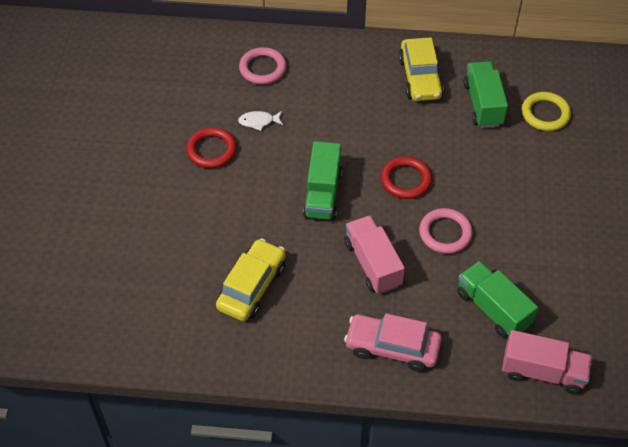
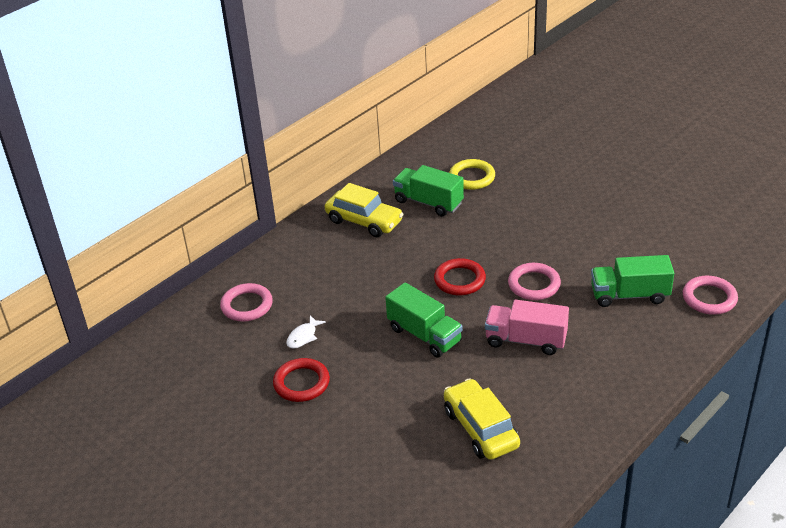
camera: 50 degrees left, 15 degrees down
(392, 347) = (619, 370): pink car -> none
(543, 372) = (709, 298): pink truck -> pink ring

